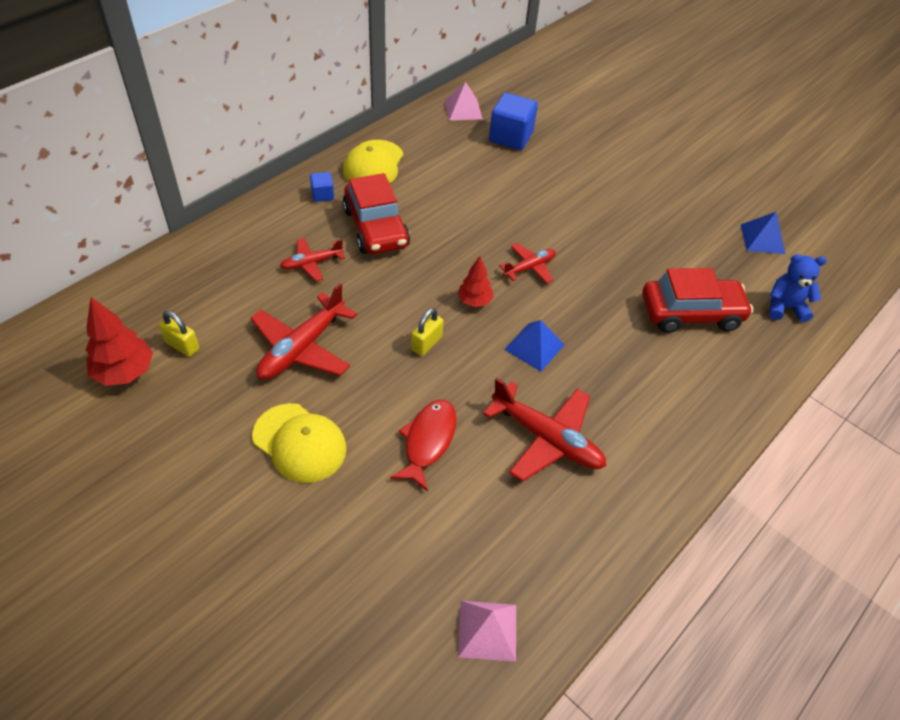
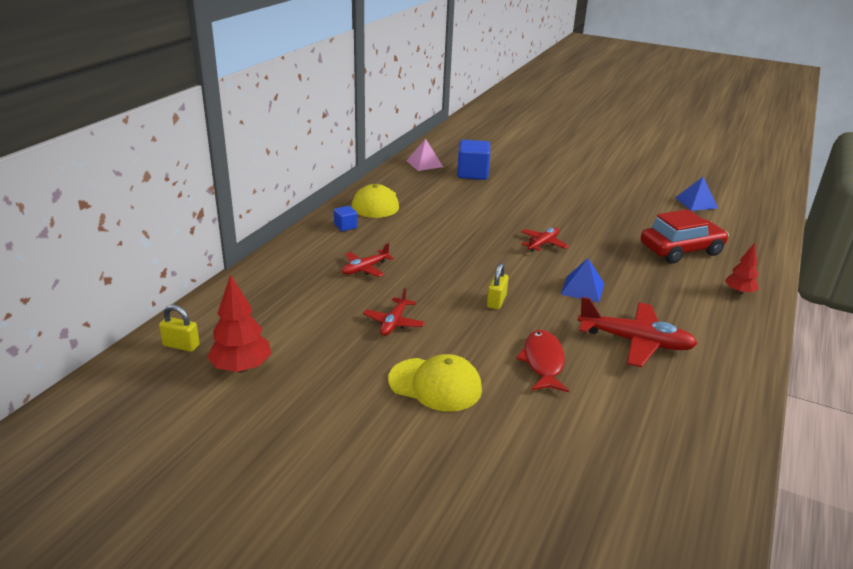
camera: 15 degrees left, 20 degrees down
(182, 345) = (284, 340): yellow padlock -> yellow padlock (181, 345)
(302, 348) = (394, 323): red plane -> red plane, size x0.57
(376, 228) = (404, 239): red car -> none
(474, 301) = (515, 270): red tree -> red tree (739, 292)
(487, 630) = (685, 475): pink pyramid -> none
(785, 307) = (742, 236): blue teddy bear -> none

